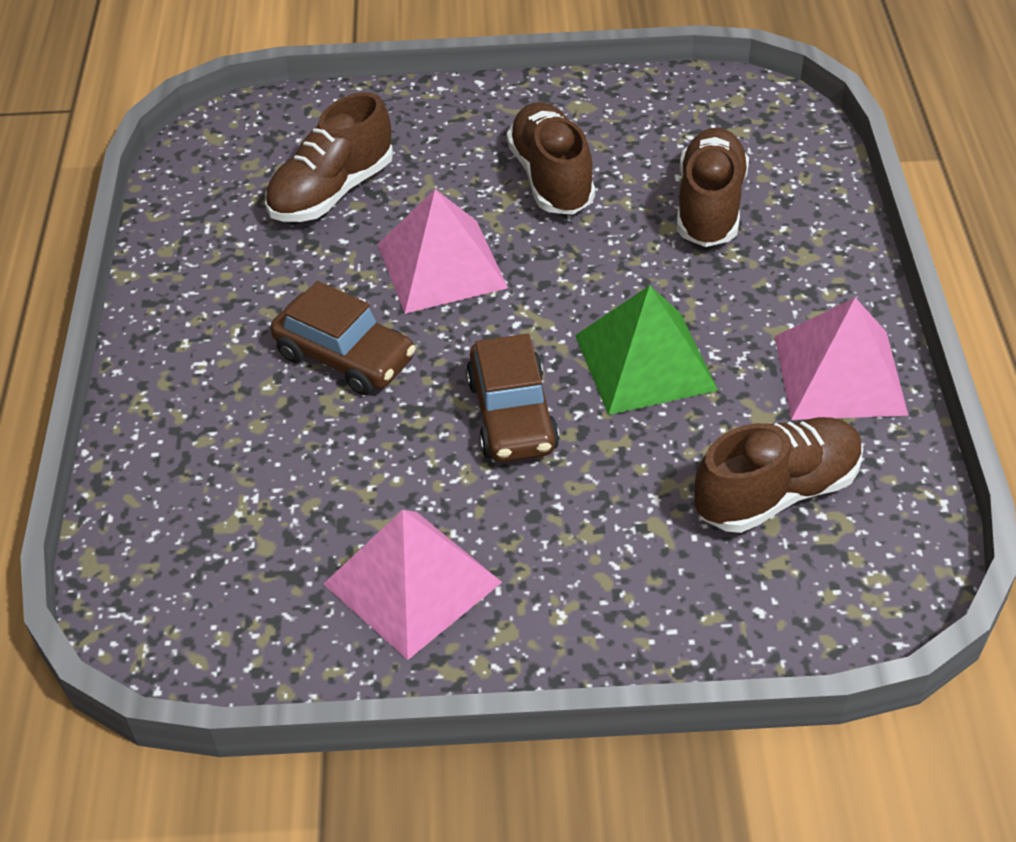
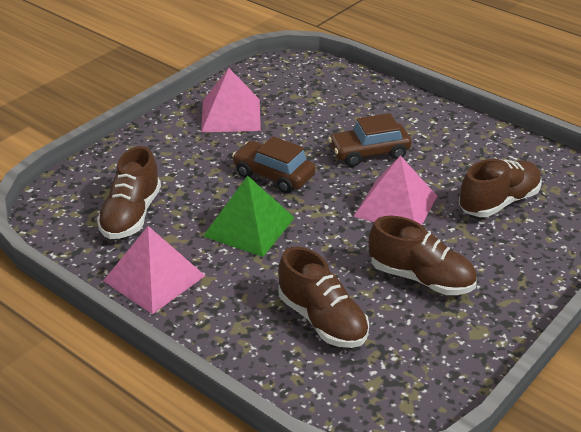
camera: 130 degrees right, 10 degrees down
(332, 192) = (499, 202): brown shoe -> brown shoe turned 60 degrees clockwise

